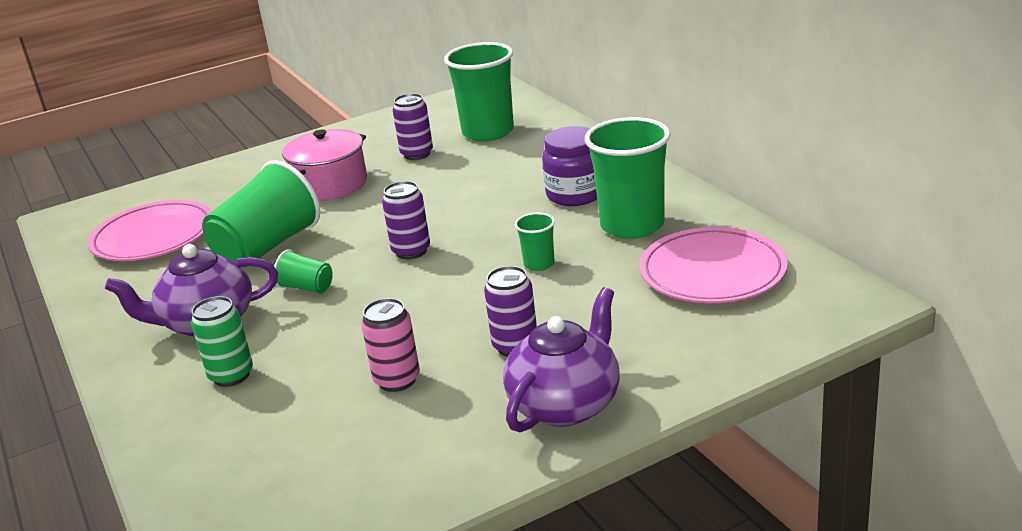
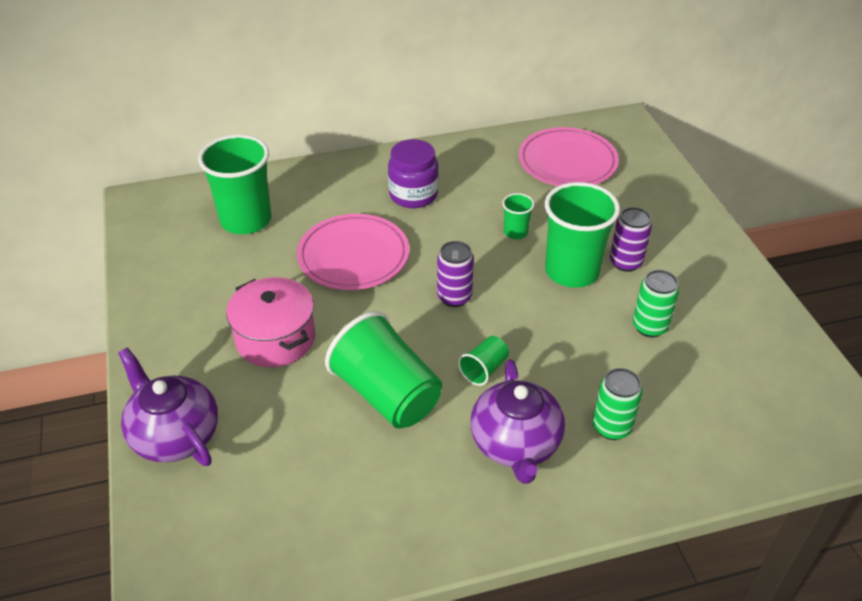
camera: 80 degrees left, 15 degrees up
(153, 237) = (297, 495): pink plate -> pink plate (353, 256)
(397, 380) = (649, 327): pink can -> green can
(417, 154) = (255, 271): purple can -> none
(566, 404) = (701, 252): purple teapot -> purple teapot (175, 435)
(632, 225) = (482, 179): green cup -> green cup (572, 271)

